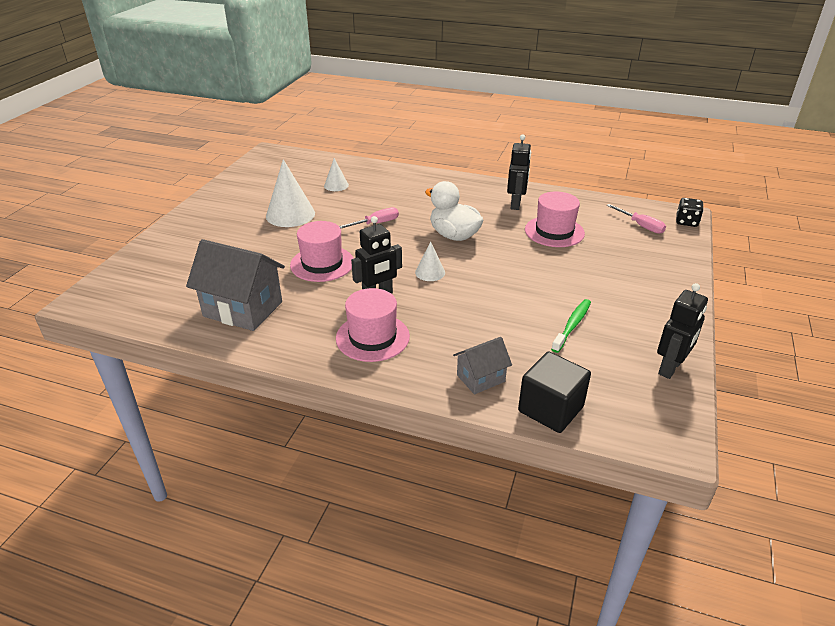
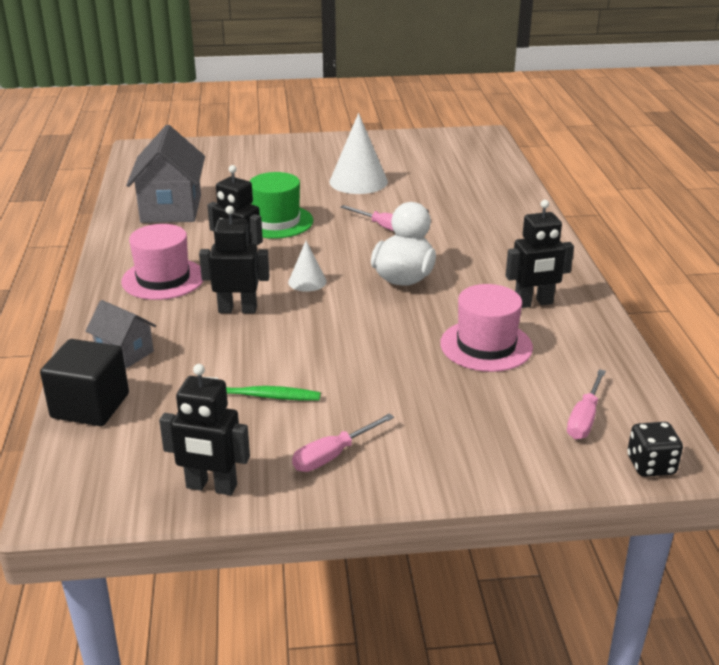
camera: 65 degrees right, 5 degrees down
(322, 264) = (276, 222): pink hat -> green hat
(336, 185) = (448, 186): white cone -> none
(449, 311) = (237, 309): none -> black robot
(650, 313) = (333, 455): none -> pink screwdriver

